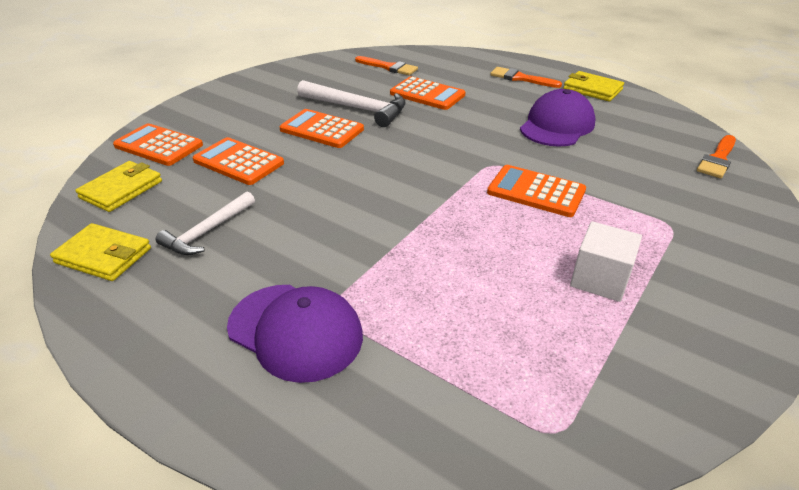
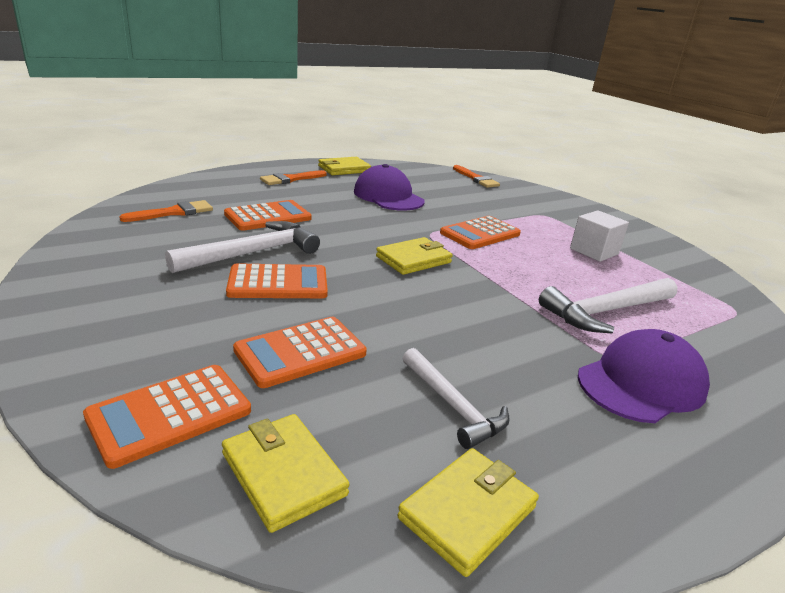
camera: 70 degrees left, 10 degrees down
(321, 130) = (278, 283): orange calculator -> orange calculator turned 150 degrees counterclockwise
(423, 169) = (413, 259): none -> yellow wallet
(430, 300) = (606, 311): none -> white hammer

